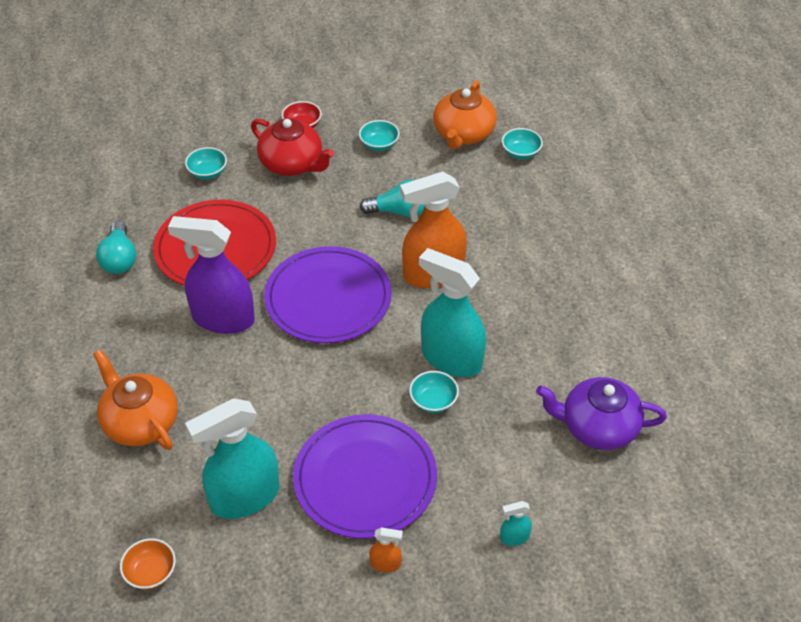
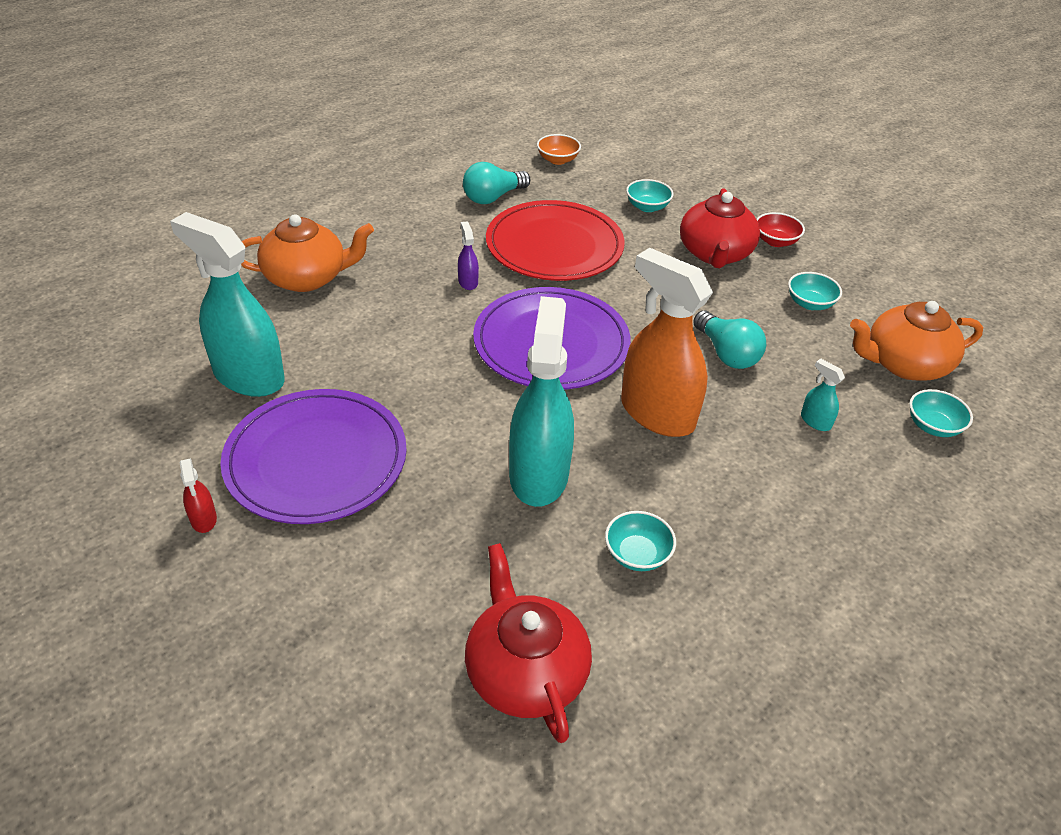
camera: 60 degrees right, 5 degrees down
(140, 422) = (307, 278): orange teapot -> orange teapot turned 60 degrees clockwise
(151, 572) = (132, 347): orange bowl -> orange bowl (557, 160)
(223, 319) = (468, 282): purple spray bottle -> purple spray bottle, size x0.41
(385, 564) = (203, 519): orange spray bottle -> red spray bottle
(433, 401) = (463, 480): turquoise bowl -> turquoise bowl (637, 554)
(514, 537) = (291, 635): turquoise spray bottle -> turquoise spray bottle (815, 421)
(598, 427) = (525, 672): purple teapot -> red teapot

